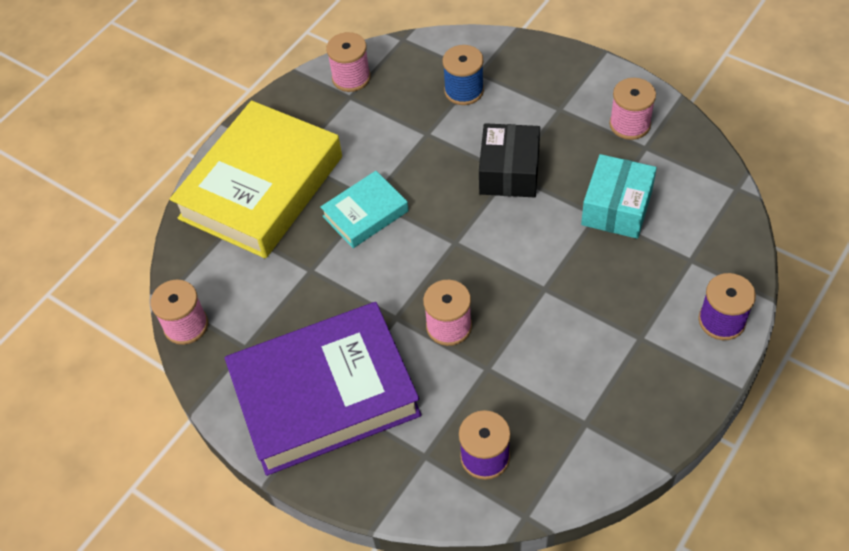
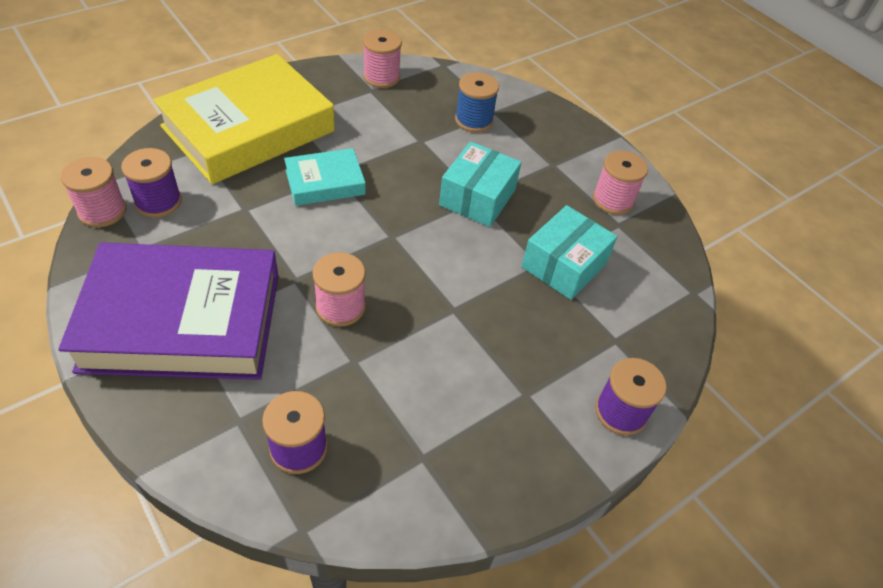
camera: 10 degrees right, 5 degrees down
(229, 295) = (158, 202): none -> purple spool
(509, 172) = (477, 197): black box -> turquoise box

